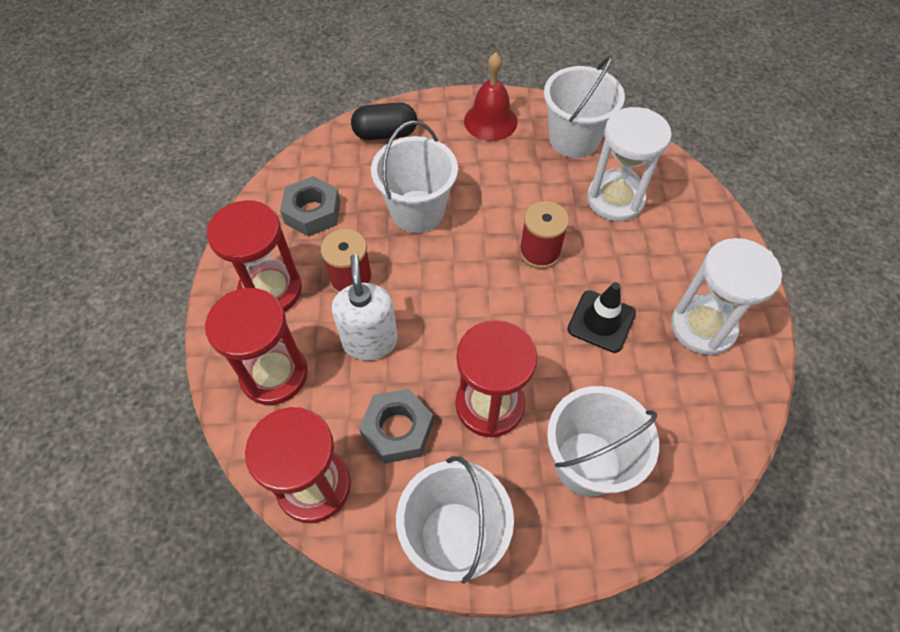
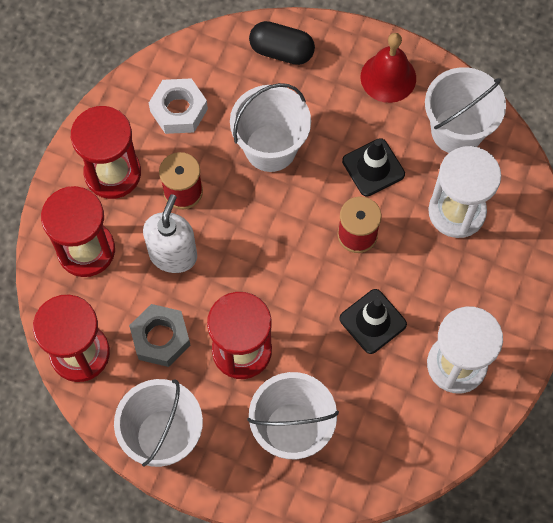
camera: 25 degrees right, 10 degrees up
(312, 212) = (179, 110): grey nut -> white nut
(520, 192) = (373, 167): none -> black traffic cone

